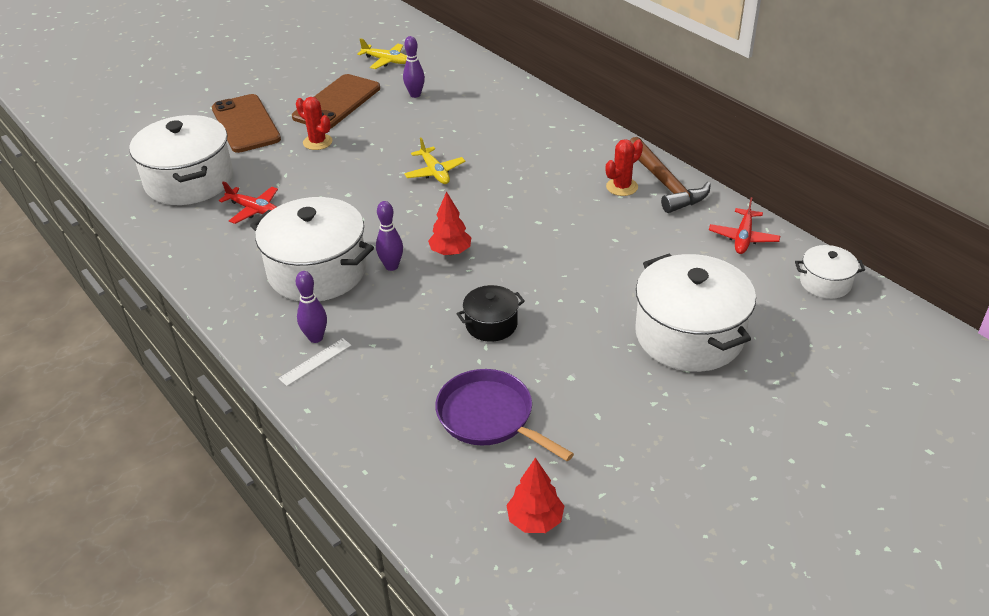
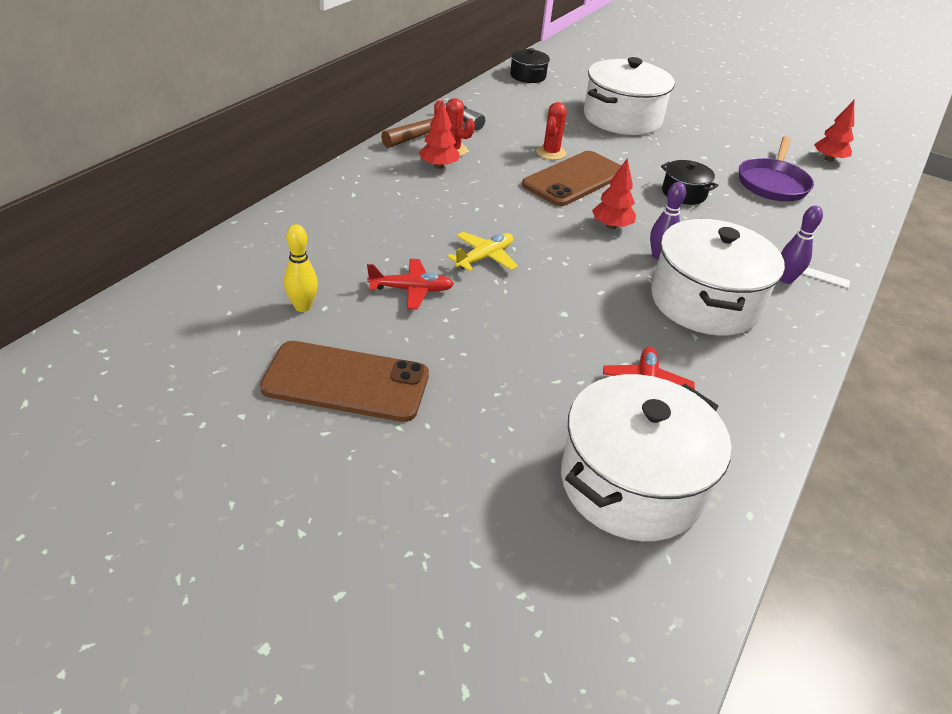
camera: 115 degrees left, 0 degrees up
(246, 124) = (447, 475): brown phone -> brown phone (574, 179)
(317, 142) = (464, 372): red cactus -> red cactus (551, 153)
(386, 61) = (194, 359): yellow plane -> none
(415, 95) = (302, 307): purple bowling pin -> yellow bowling pin
(590, 174) = (439, 166): none -> red tree
(743, 238) = (494, 100): red plane -> red plane (411, 290)
(825, 283) = (528, 76): white pot -> black pot

